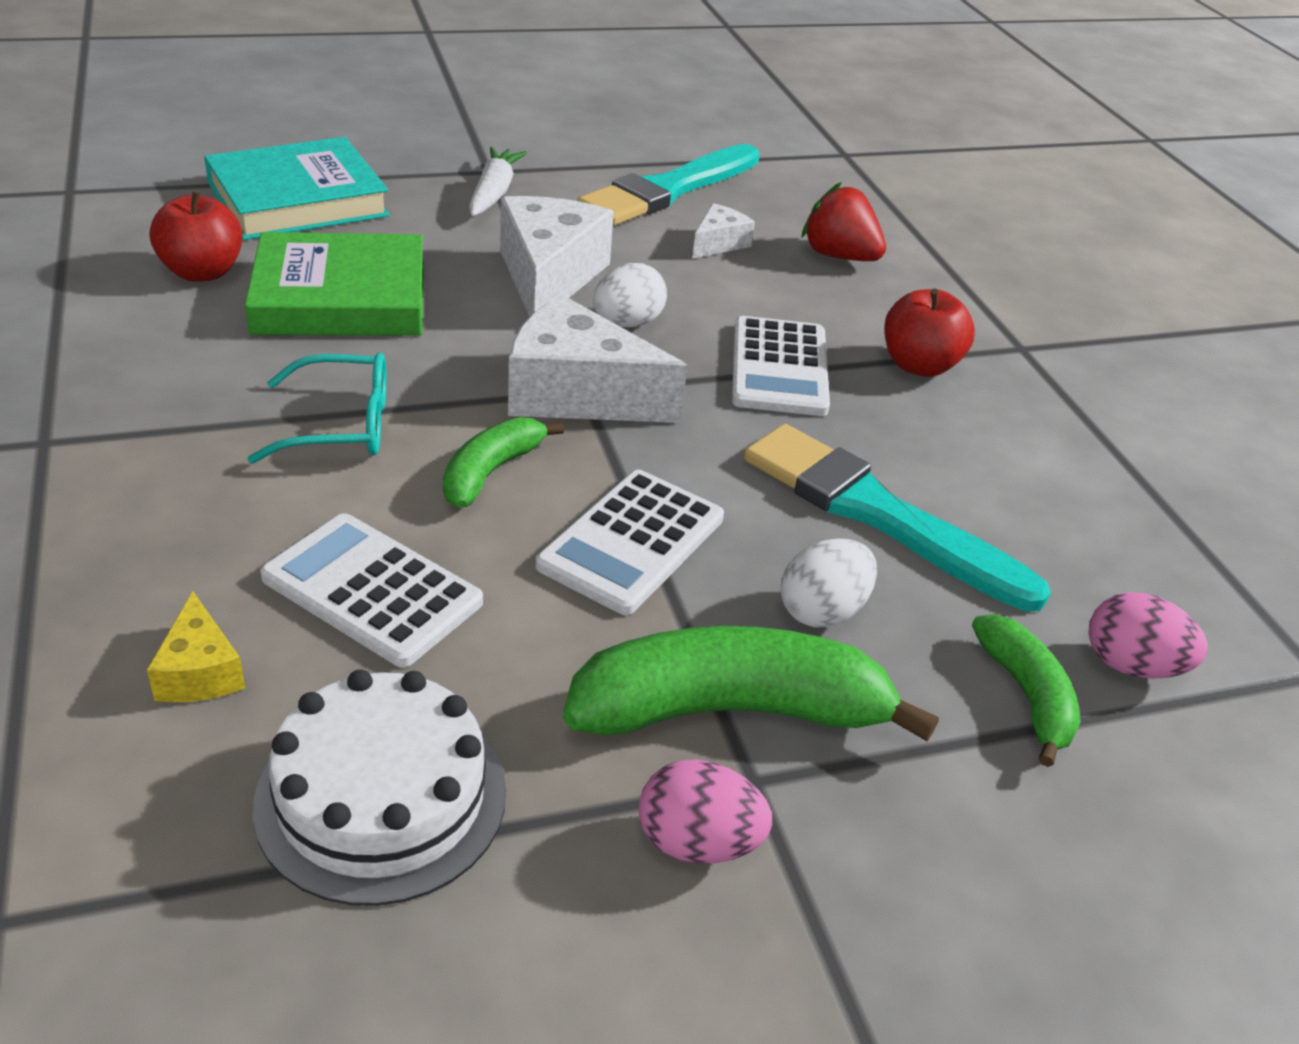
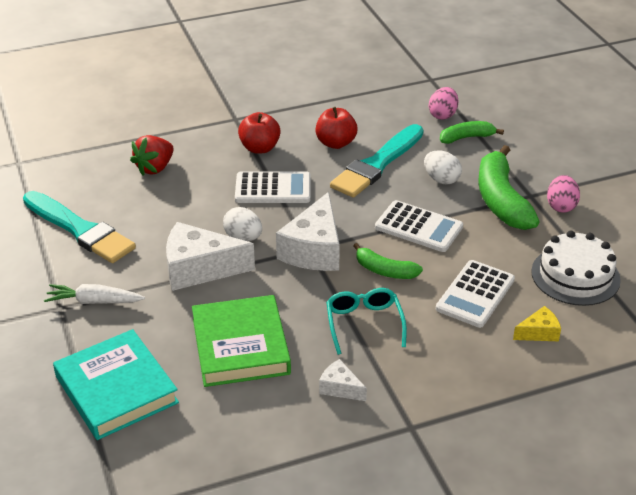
camera: 90 degrees left, 0 degrees up
(202, 272) = (224, 411): red apple -> red apple (336, 143)
(719, 243) = (147, 209): white cheese -> white cheese (340, 388)

